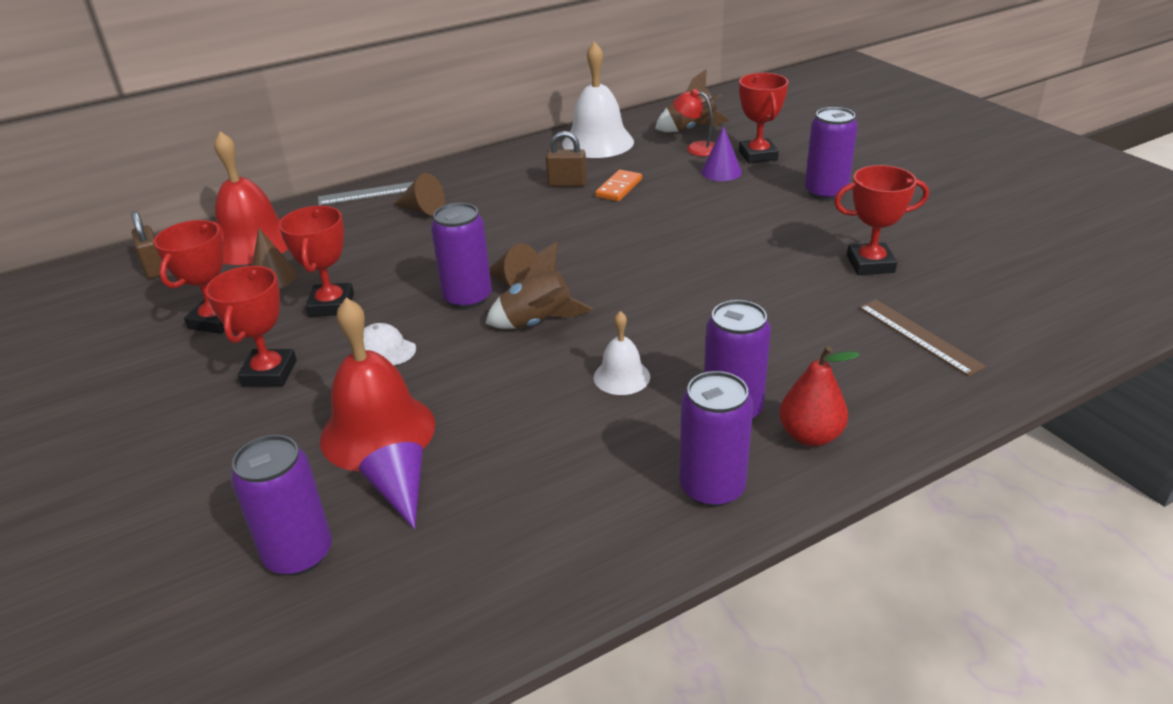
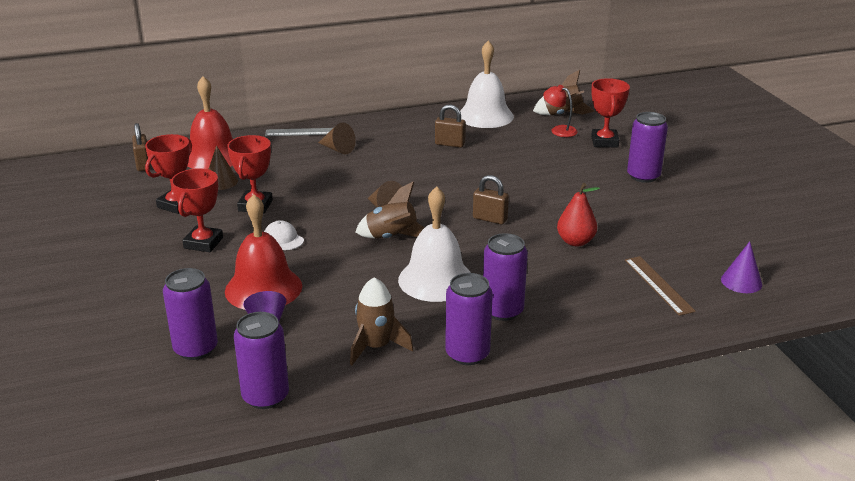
camera: 10 degrees right, 5 degrees down
(467, 297) = (349, 214): purple can -> purple can (265, 396)
(575, 499) = (376, 347): none -> brown rocket
(619, 188) = (487, 152): orange domino -> none
(621, 377) = (436, 279): white bell -> white bell, size x1.90
(659, 277) = (490, 219): none -> brown padlock
(721, 172) = (570, 150): purple cone -> purple cone (741, 282)
(810, 436) = (548, 334): red pear -> red pear (575, 241)
(870, 264) = (649, 232): red trophy -> none

